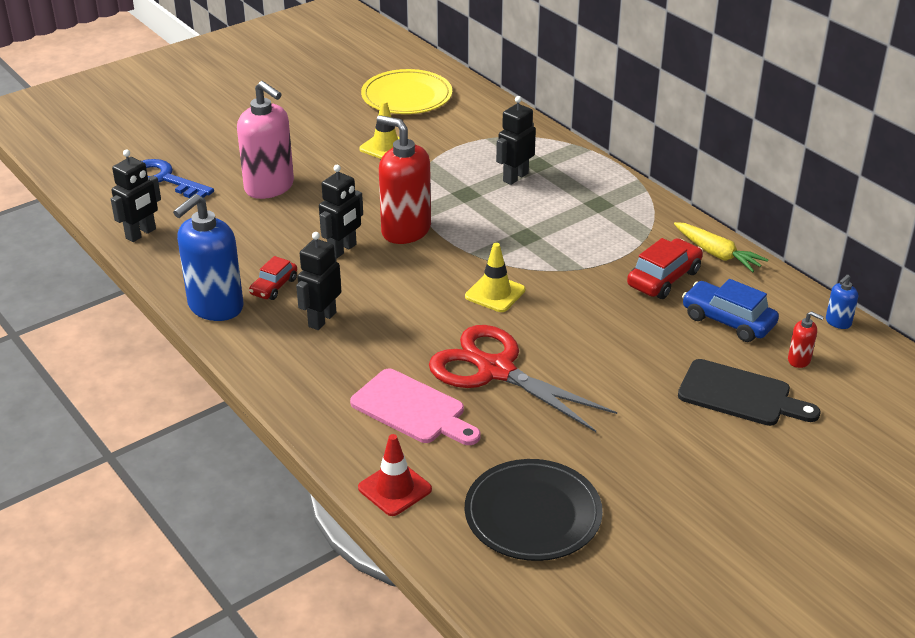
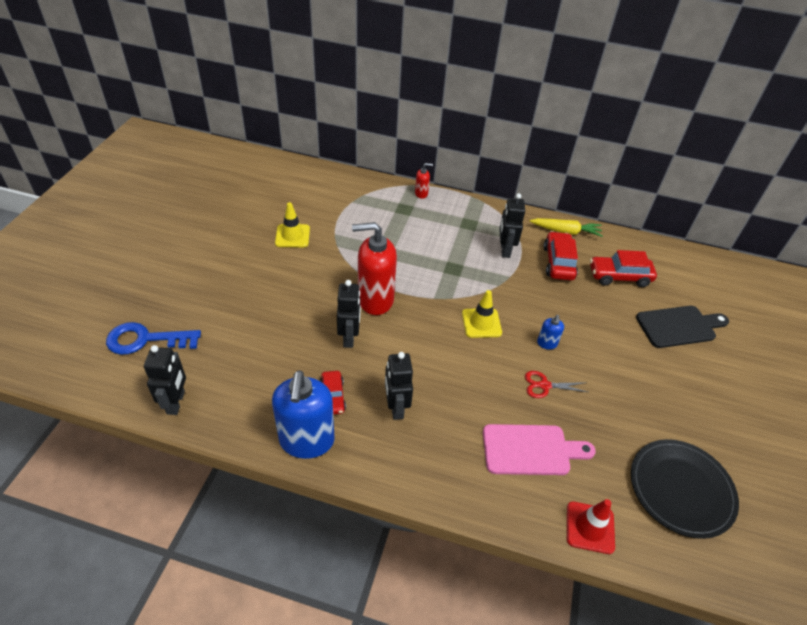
camera: 40 degrees left, 10 degrees up
(269, 187) = (241, 307): pink soap dispenser -> none
(406, 96) = (265, 188): yellow plate -> none
(496, 370) = (544, 385): red scissors -> red scissors, size x0.43
(515, 177) = (401, 225): black robot -> black robot (505, 250)
(728, 321) = (619, 276): blue car -> red car
(799, 360) = (677, 285): red soap dispenser -> red soap dispenser (421, 194)
(838, 322) = (666, 250): blue soap dispenser -> blue soap dispenser (547, 343)

